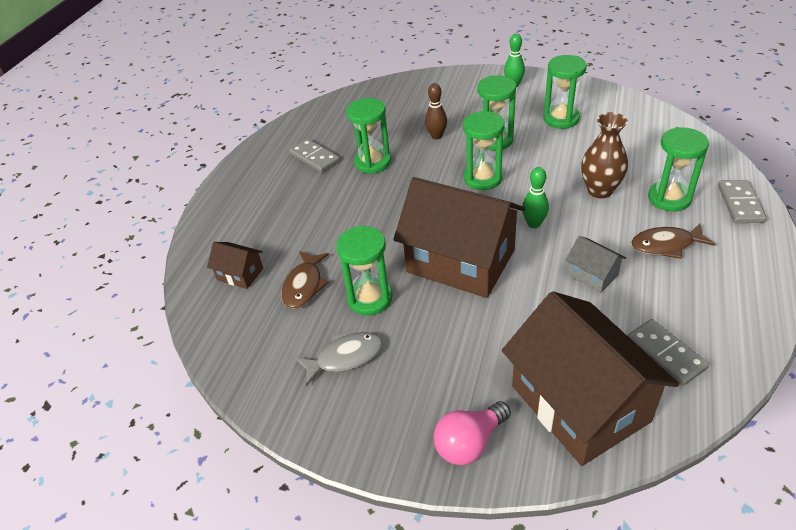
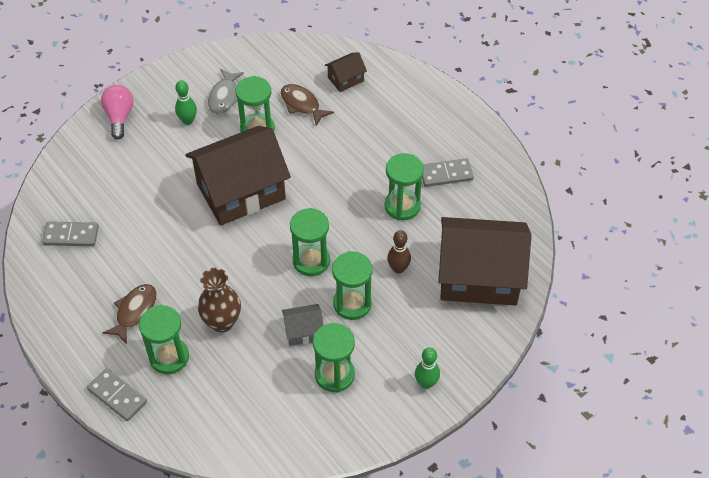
camera: 120 degrees right, 10 degrees up
(534, 224) = (232, 255): green bowling pin -> green bowling pin (188, 121)
(579, 403) = (89, 174): brown house -> brown house (479, 276)
(592, 275) = (156, 250): grey house -> grey house (303, 331)

